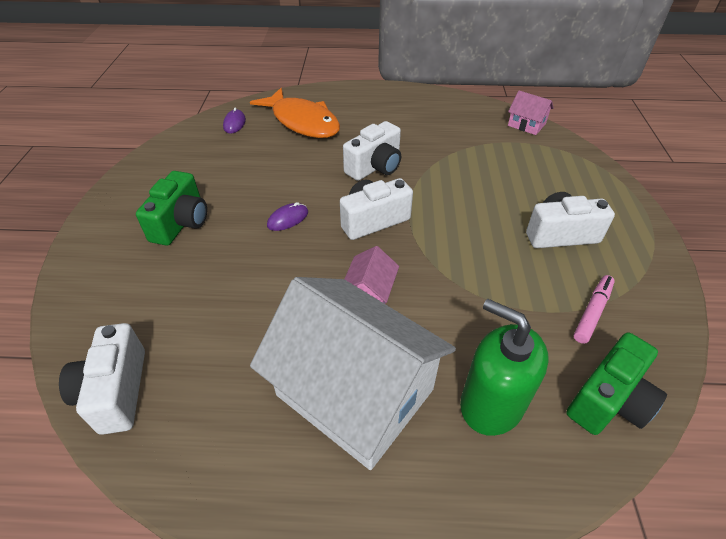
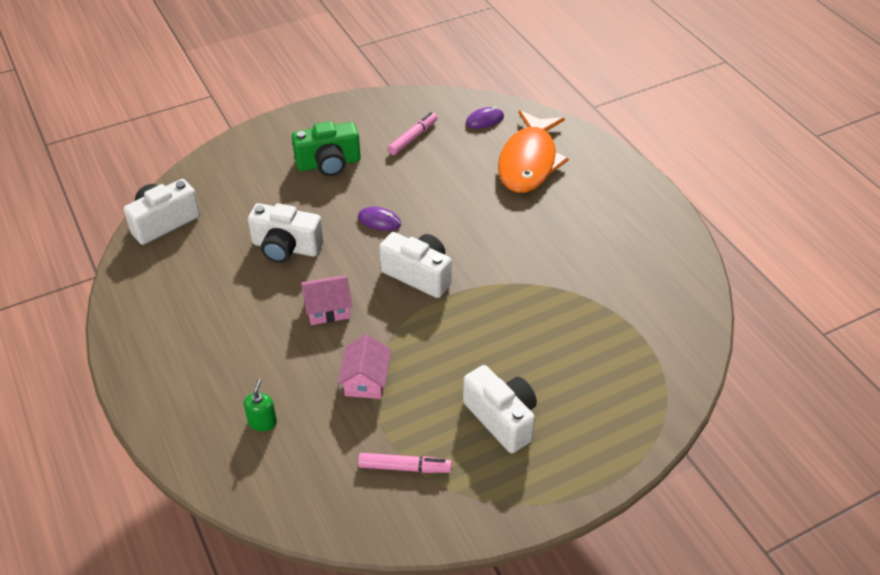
camera: 60 degrees right, 0 degrees up
(209, 164) = (413, 138): none -> pink marker
(355, 392) = (229, 339): white house -> none
(375, 167) = (499, 244): white camera -> white camera (286, 247)
(491, 404) = (262, 422): green soap dispenser -> green soap dispenser, size x0.46
(526, 124) = (692, 338): pink house -> pink house (366, 380)
(608, 400) = (308, 498): green camera -> none

